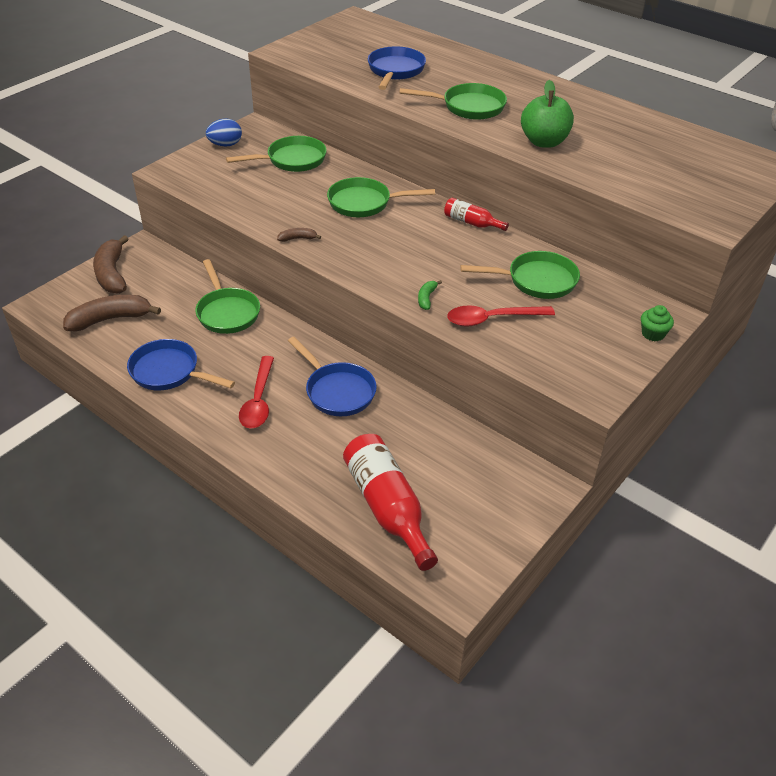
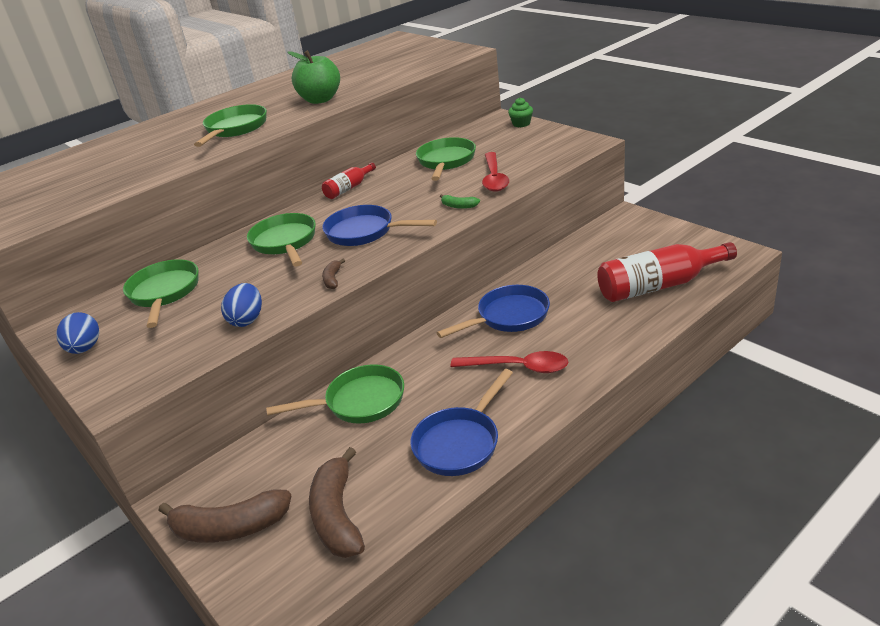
camera: 75 degrees left, 10 degrees down
(246, 206) = (247, 320): none -> blue egg
(364, 203) = (285, 242): green pan -> green pan turned 150 degrees clockwise
(395, 71) = (126, 165): blue pan -> blue pan (365, 232)

